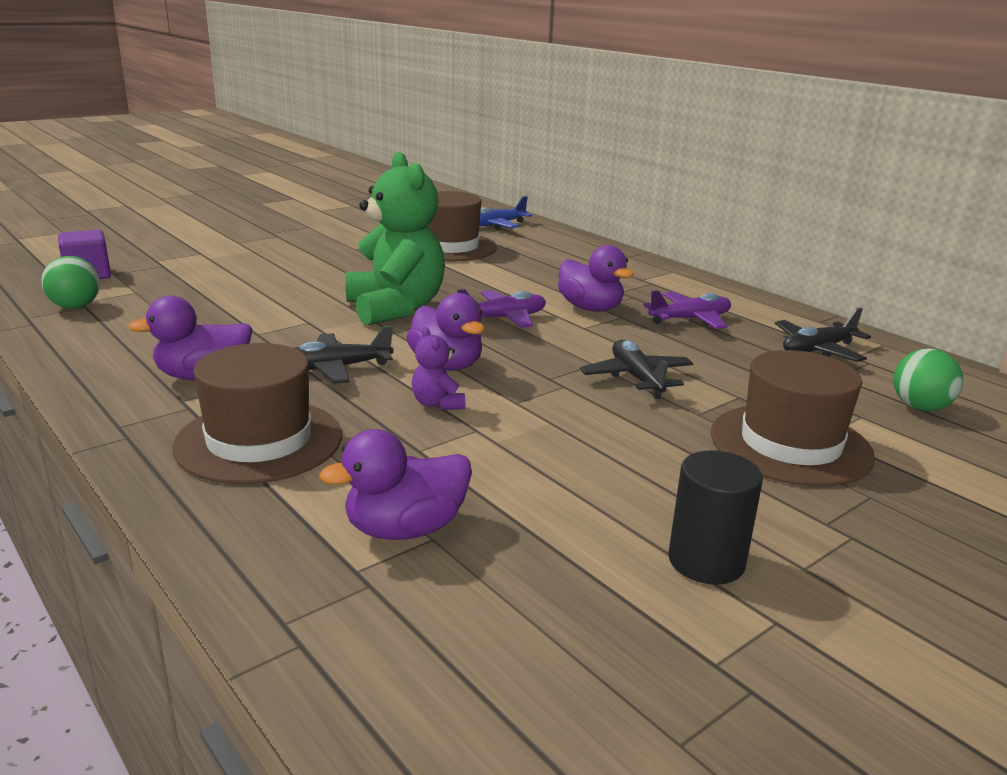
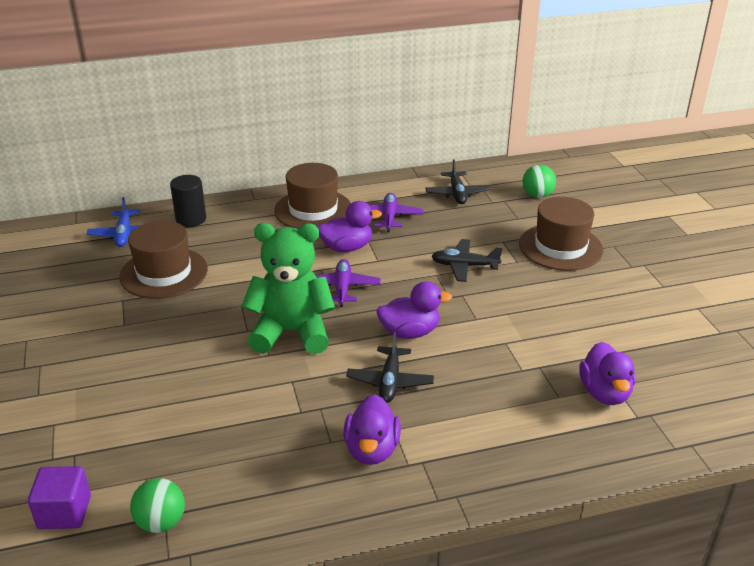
camera: 65 degrees left, 10 degrees up
(259, 441) = (487, 433): brown hat -> brown hat (313, 210)
(437, 404) = (466, 349): purple teddy bear -> none
(706, 561) = (653, 309): black cylinder -> black cylinder (191, 219)

